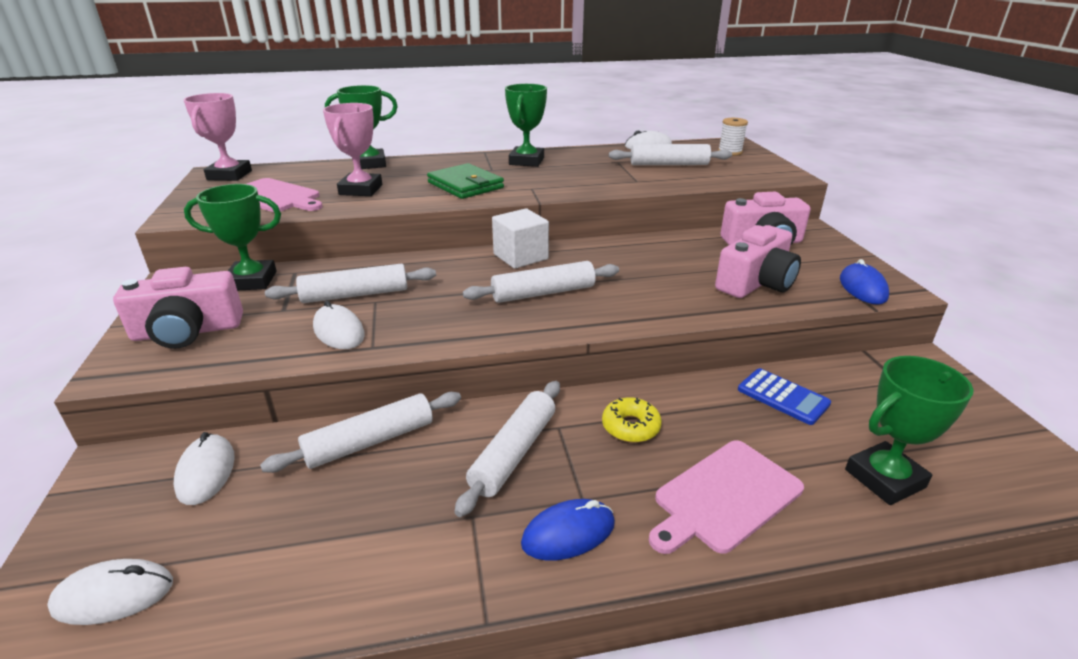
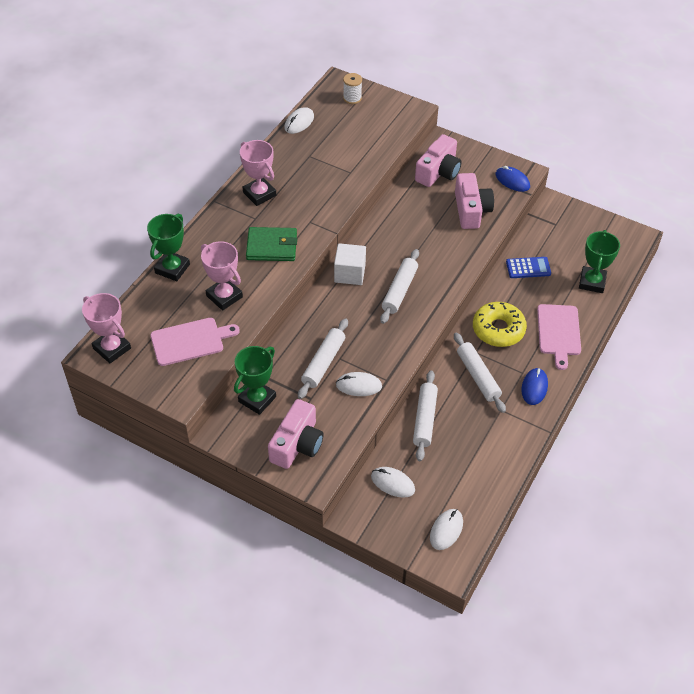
camera: 50 degrees left, 20 degrees up
(526, 161) = (259, 194): green trophy -> pink trophy
(630, 427) = (498, 329): yellow donut -> yellow donut, size x1.75
(669, 164) = (341, 139): white rolling pin -> none

